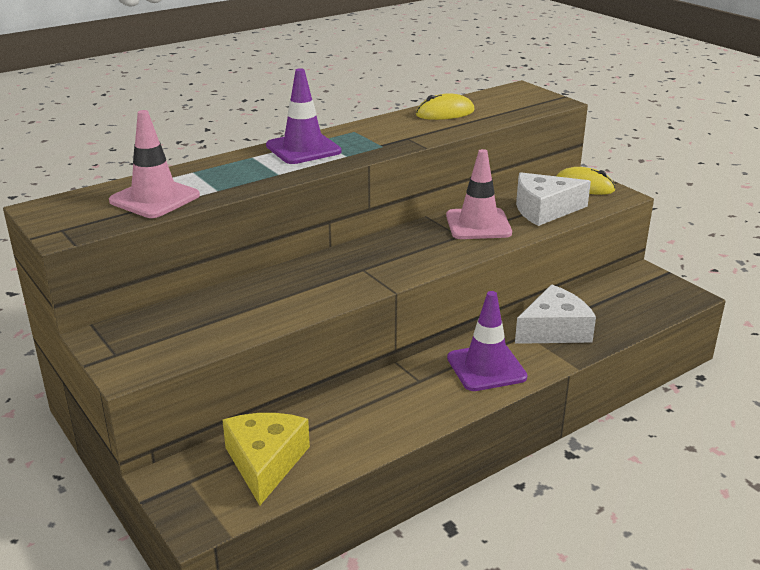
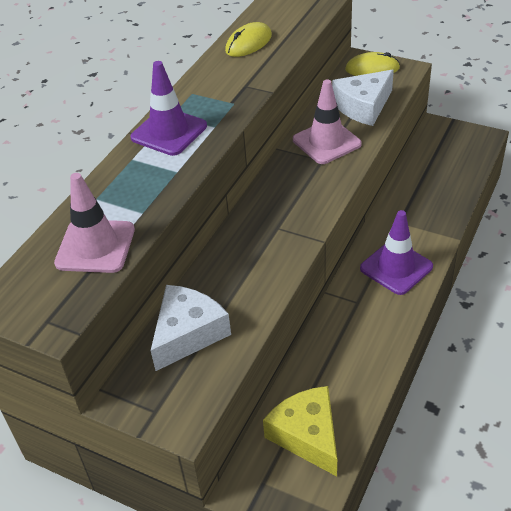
camera: 25 degrees left, 15 degrees up
(554, 330) = (416, 210): white cheese -> white cheese (188, 333)

